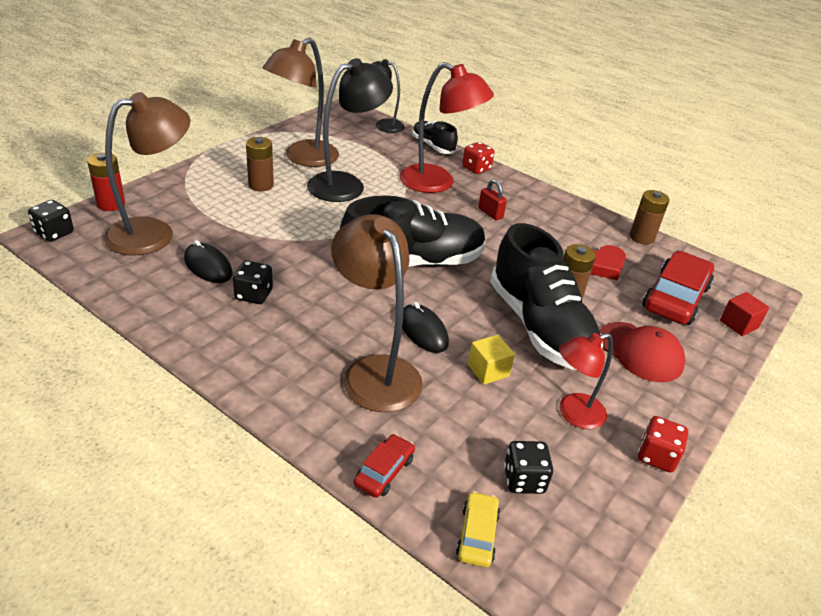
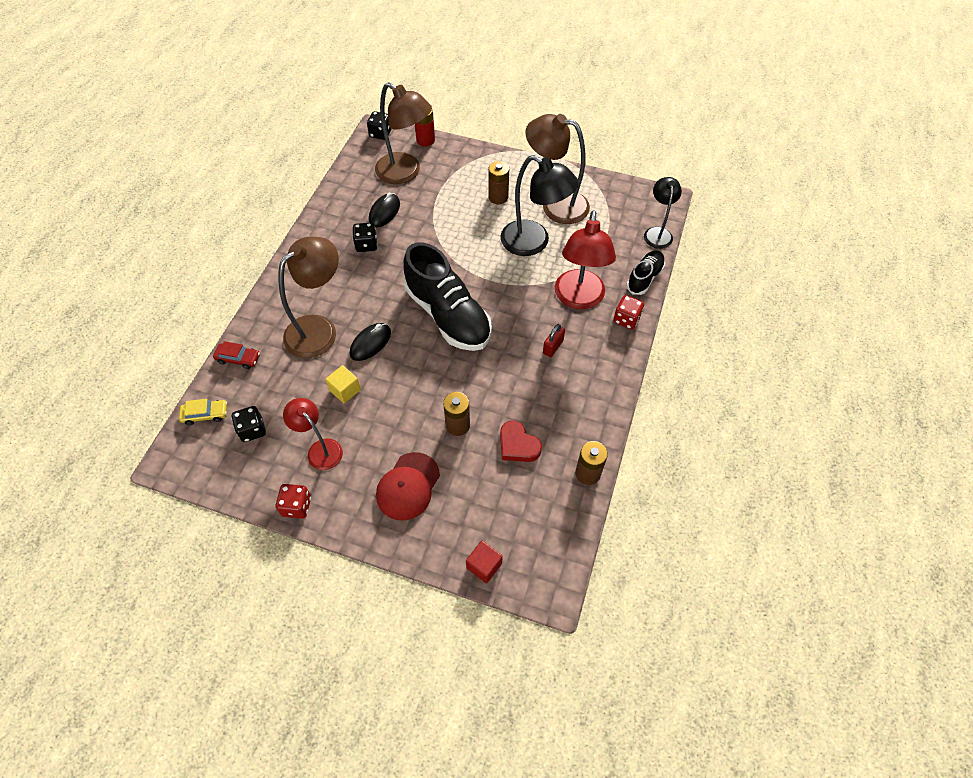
camera: 75 degrees right, 20 degrees up
(539, 327) = (408, 412): black shoe -> none
(675, 298) = (499, 509): red car -> none

